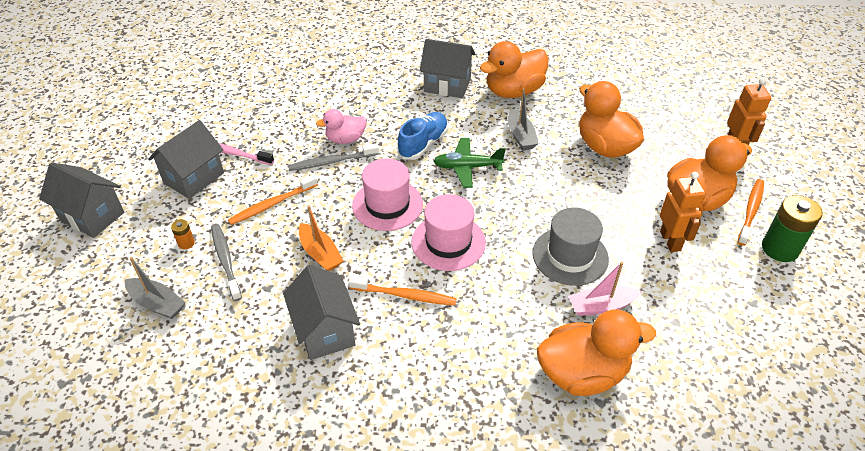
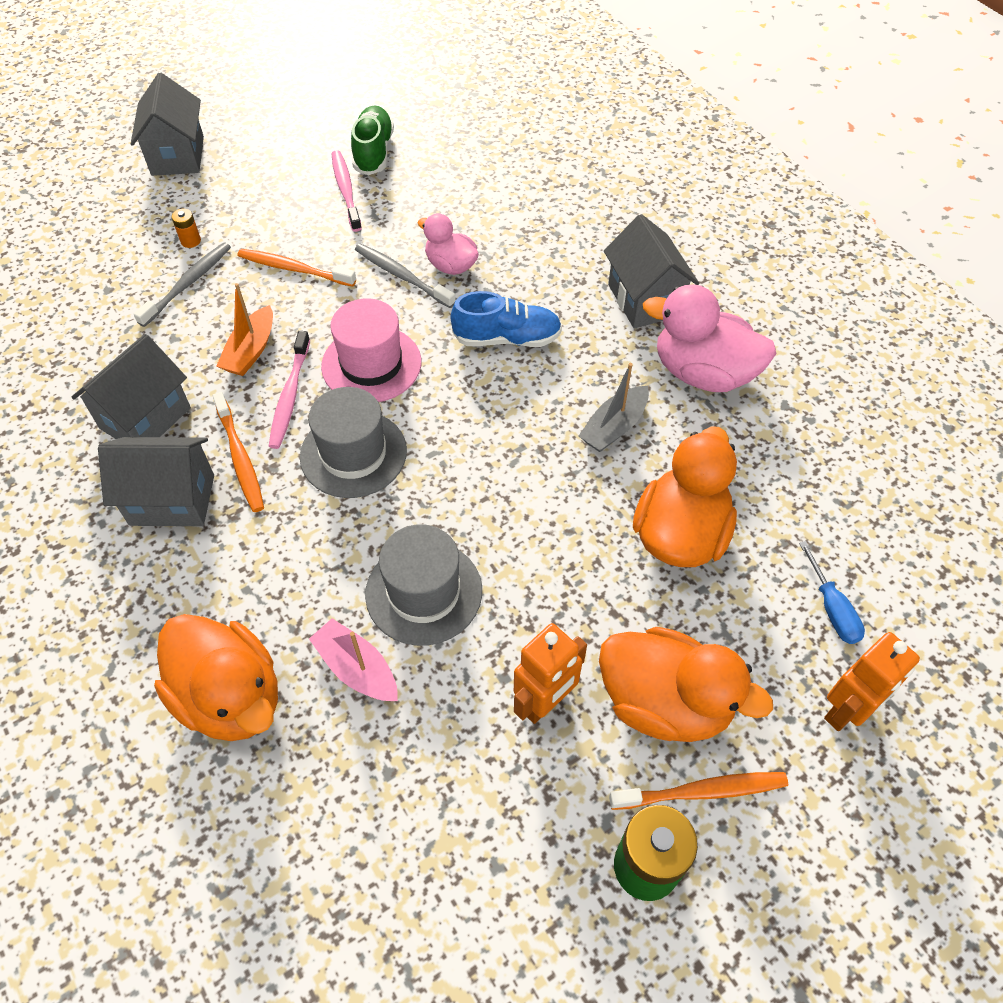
camera: 55 degrees right, 10 degrees up
(157, 303) = (100, 271): grey boat -> none
(194, 178) = (285, 188): grey house -> grey house (172, 500)
(213, 127) = (373, 152): none -> green shoe
(376, 251) = (290, 396): none -> pink toothbrush
(448, 242) = (353, 454): pink hat -> grey hat
(467, 167) = (501, 403): green plane -> none
(513, 91) = (703, 373): orange duck -> pink duck
(680, 123) = (831, 608): none -> blue screwdriver

